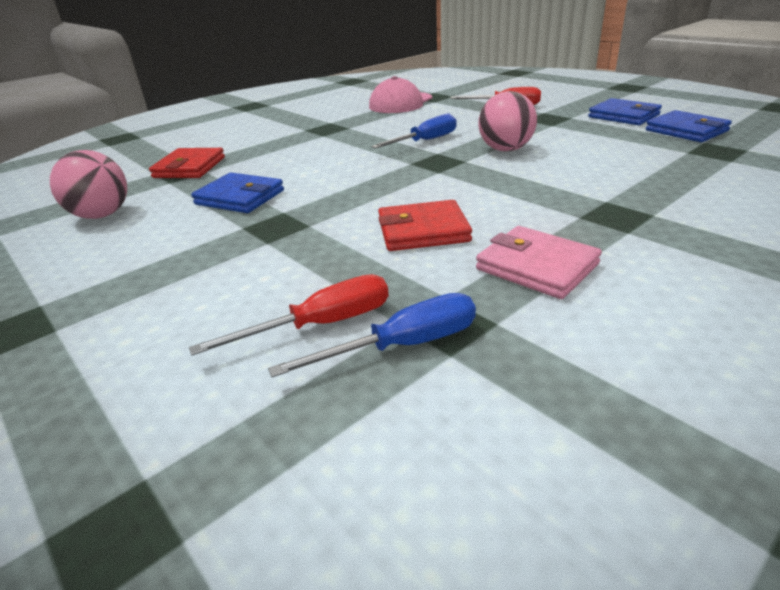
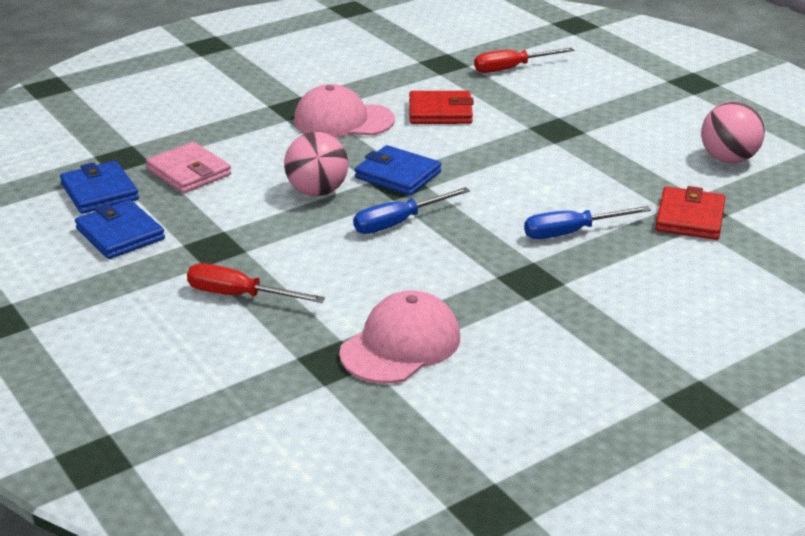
camera: 175 degrees left, 0 degrees up
(240, 197) = (602, 163): blue wallet -> blue wallet (398, 175)
(403, 346) = (469, 57): blue screwdriver -> blue screwdriver (571, 232)
(537, 266) = (378, 82): pink wallet -> pink wallet (189, 172)
(538, 207) = (343, 120): none -> pink cap

